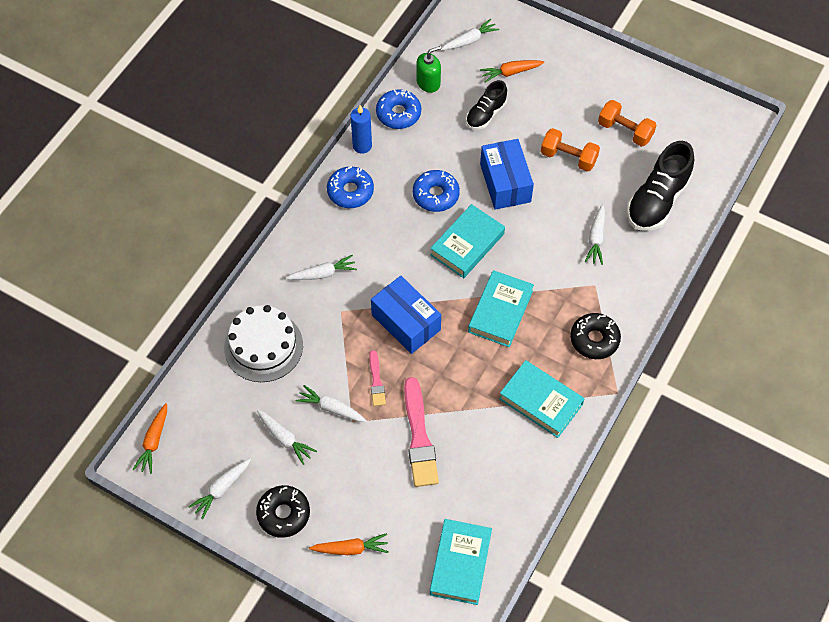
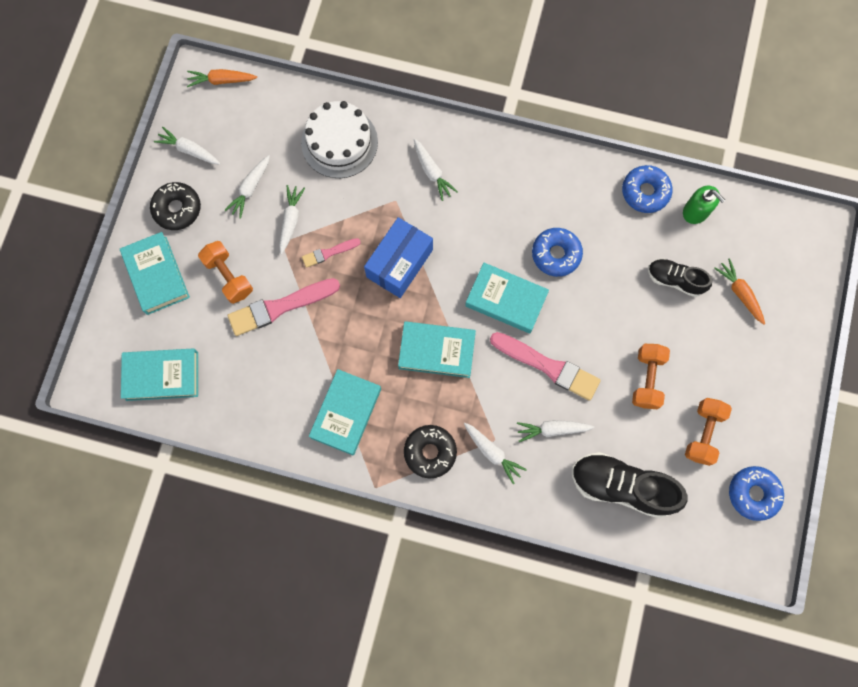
camera: 75 degrees right, 15 degrees up
(350, 191) = (534, 171): blue donut -> blue donut (753, 493)
(350, 548) = (156, 275): orange carrot -> turquoise book
(362, 146) = (593, 167): blue candle -> none
(373, 478) = (228, 276): none -> orange dumbbell
(469, 40) = (768, 239): white carrot -> white carrot (492, 452)
(505, 183) = (593, 320): blue box -> none
(538, 228) = (547, 366): none -> pink brush

